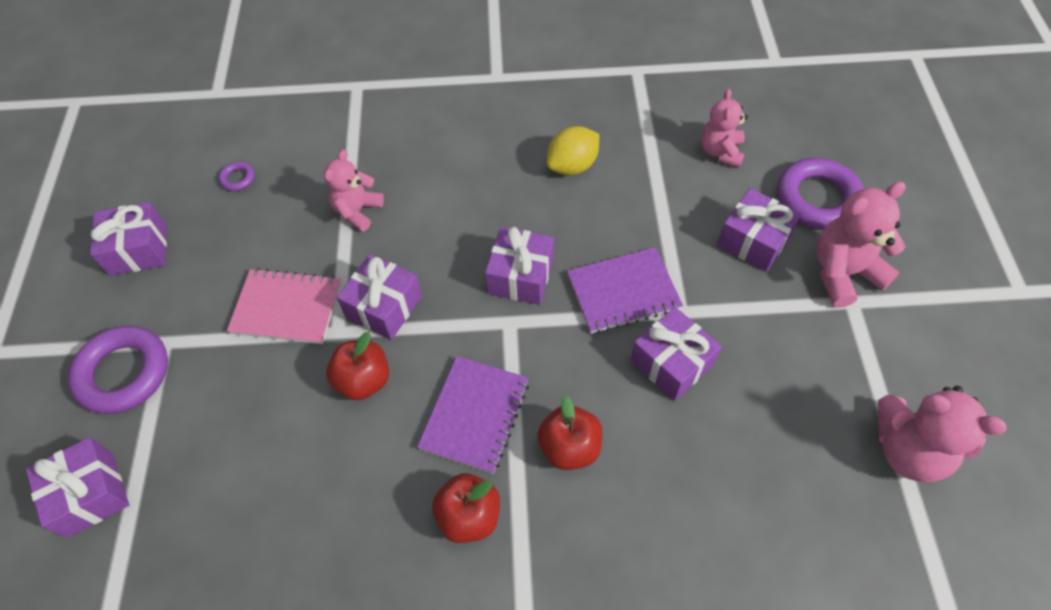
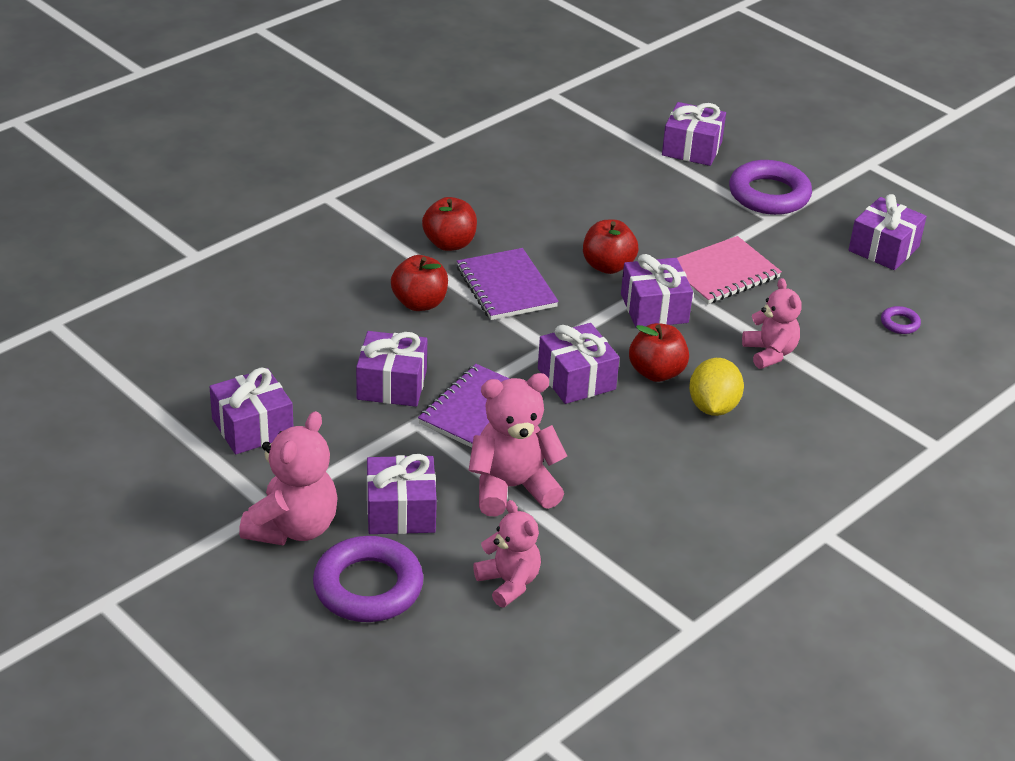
camera: 135 degrees right, 20 degrees down
(456, 245) = (656, 372): none -> red apple
(572, 166) = (638, 487): yellow lemon -> yellow lemon (713, 407)
(822, 390) = (252, 427): none -> purple gift
(908, 450) = (156, 422): pink teddy bear -> pink teddy bear (512, 487)

